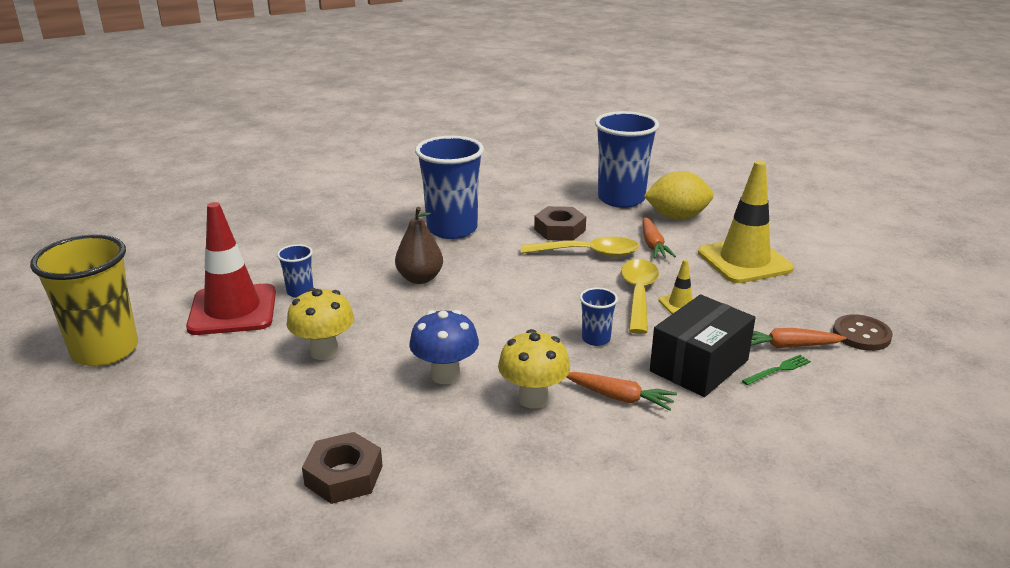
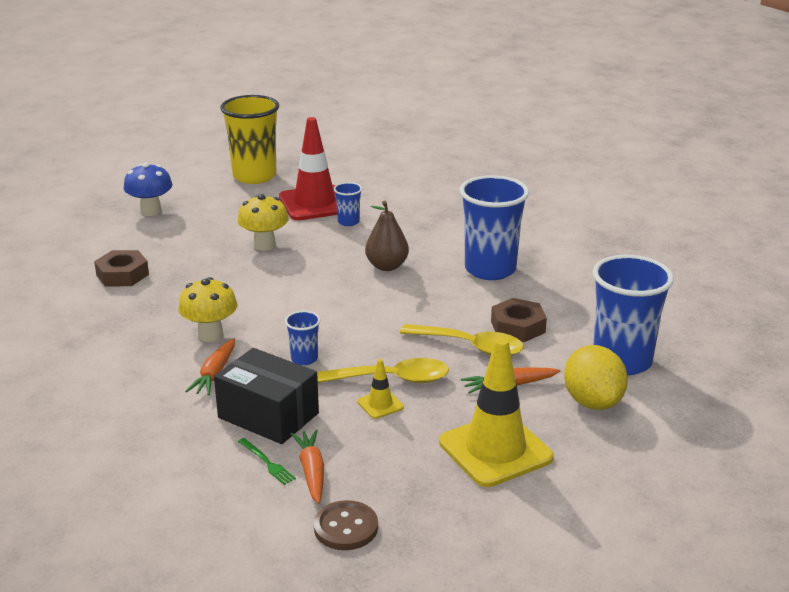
camera: 80 degrees right, 0 degrees up
(445, 375) = (239, 295): blue mushroom -> blue mushroom (151, 211)
(588, 253) = (470, 346): yellow spoon -> yellow spoon turned 60 degrees counterclockwise

